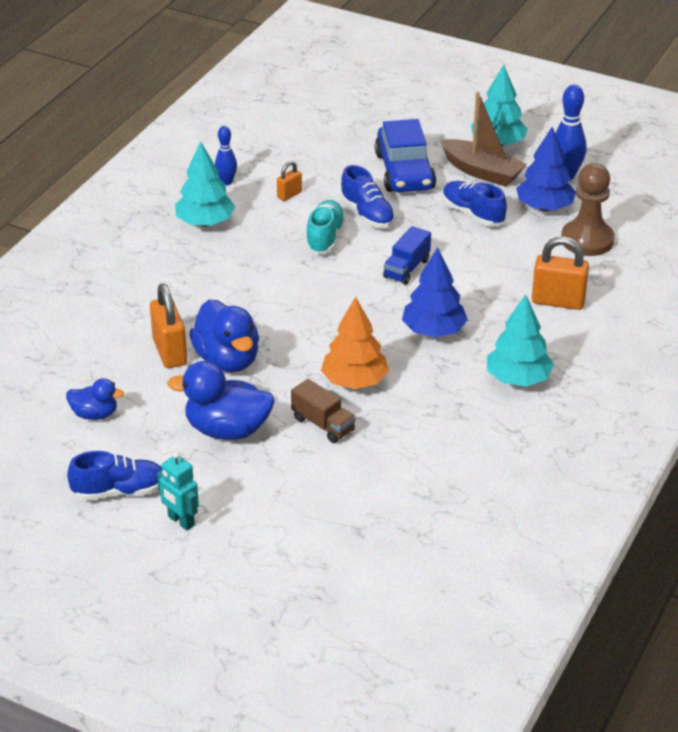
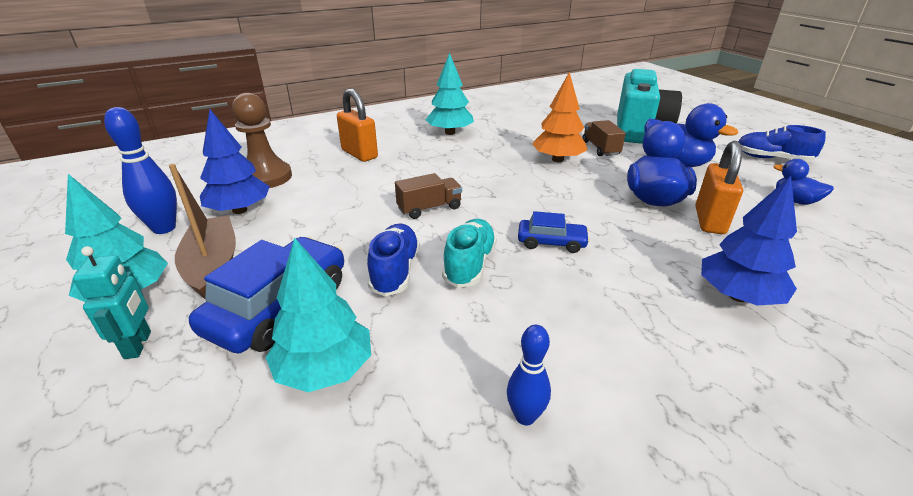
camera: 145 degrees left, 5 degrees down
(181, 521) = (726, 138): turquoise robot -> turquoise robot (138, 345)
(205, 222) = (605, 350): turquoise tree -> turquoise tree (325, 369)
(284, 277) = (551, 242): none -> blue car
(289, 195) = (452, 341): orange padlock -> none
(298, 490) = (639, 131): none -> turquoise camera
(325, 237) = (469, 264): turquoise shoe -> turquoise shoe turned 150 degrees clockwise
(406, 268) = (429, 208): blue truck -> brown truck
(433, 331) = (467, 166): blue tree -> blue tree (737, 296)
(473, 214) = (303, 229): blue shoe -> none

